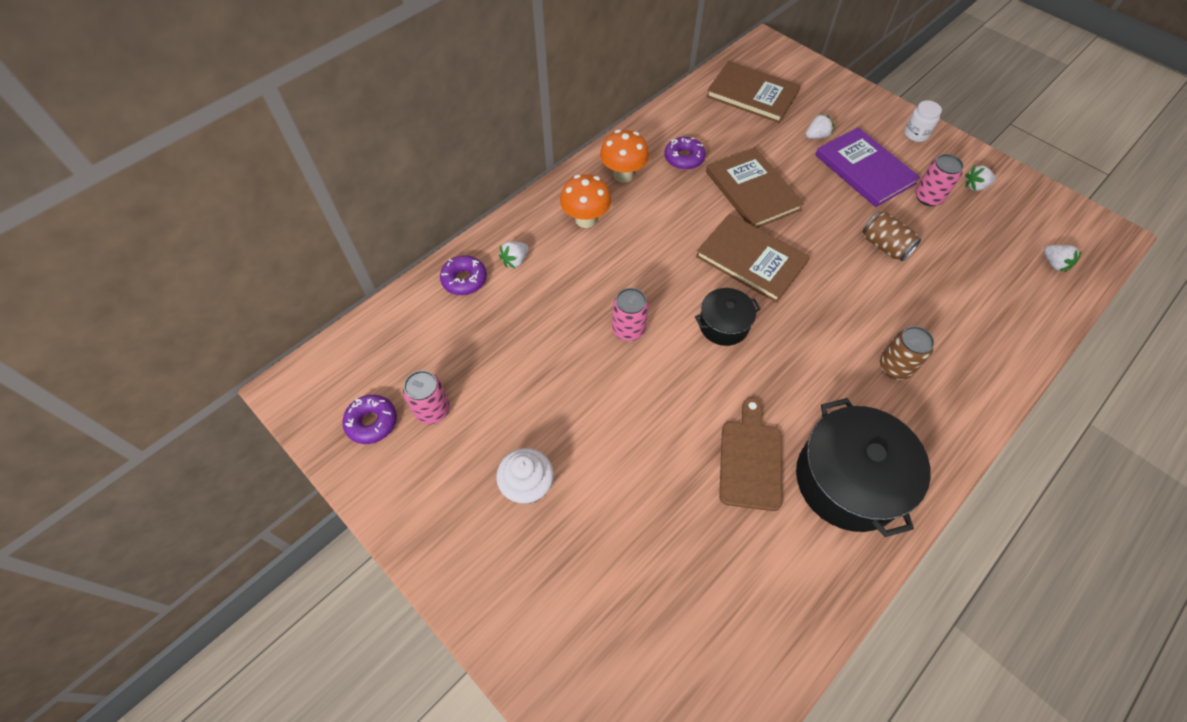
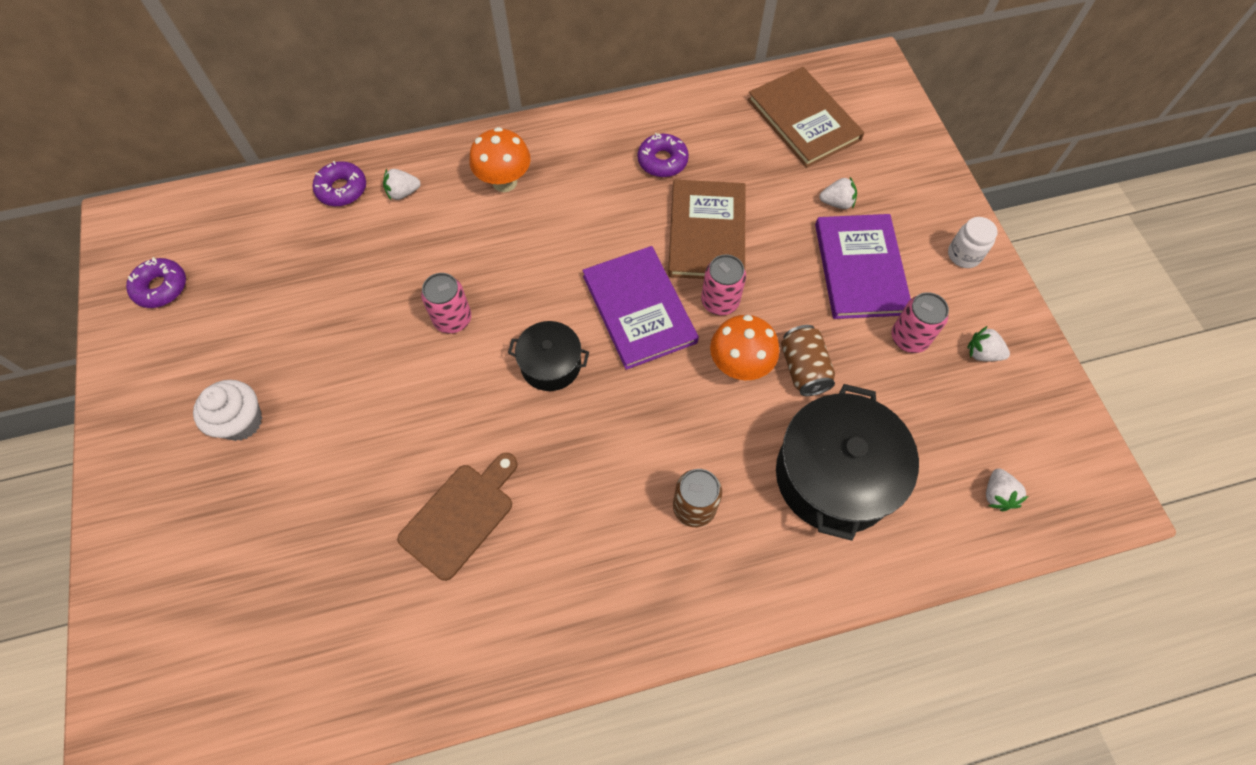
camera: 30 degrees right, 5 degrees up
(432, 410) = (218, 304): pink can -> pink can (720, 301)
(623, 175) = (582, 150): orange mushroom -> orange mushroom (739, 366)
(751, 259) = (639, 309): brown book -> purple book
(848, 480) = (539, 594): black pot -> black pot (834, 476)

